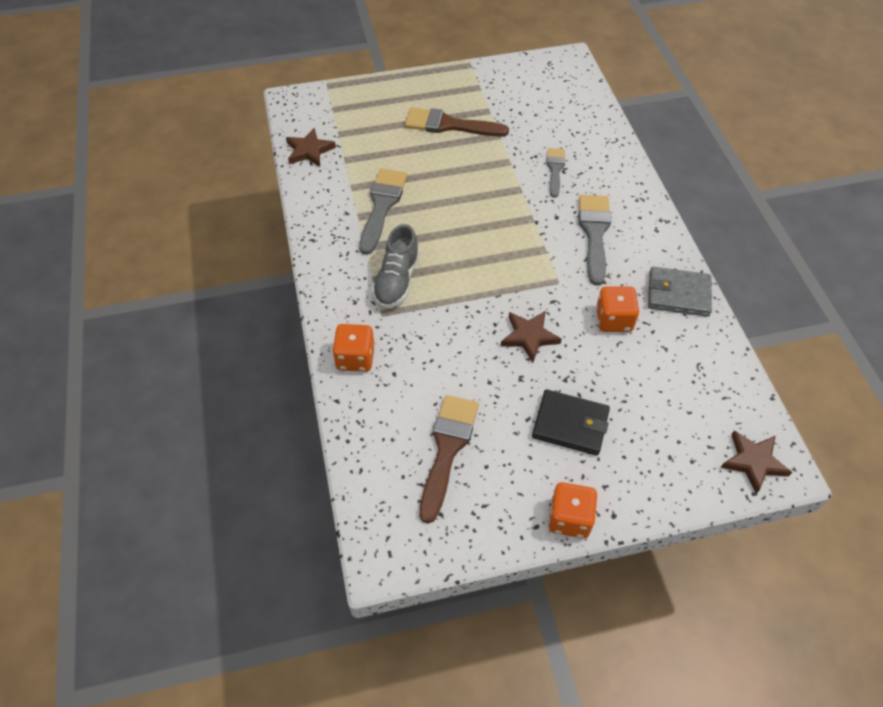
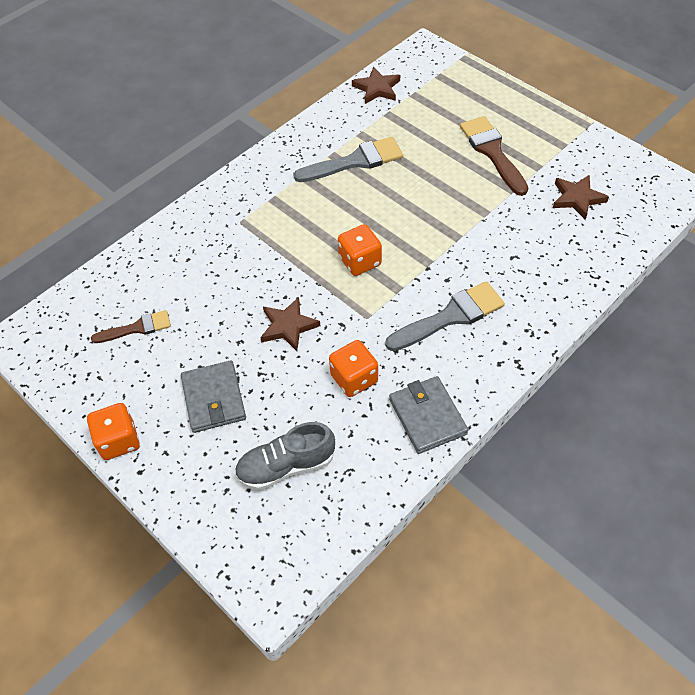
camera: 60 degrees right, 0 degrees up
(355, 358) = (186, 229): orange dice -> orange dice (360, 261)
(397, 280) = (282, 212): grey shoe -> grey shoe (286, 466)
(447, 449) = (137, 328): brown brush -> brown brush, size x0.62
(555, 169) = (507, 250): grey brush -> none
(570, 424) = (213, 399): black wallet -> grey wallet
(753, 462) = (263, 562): brown star -> brown star (577, 198)

